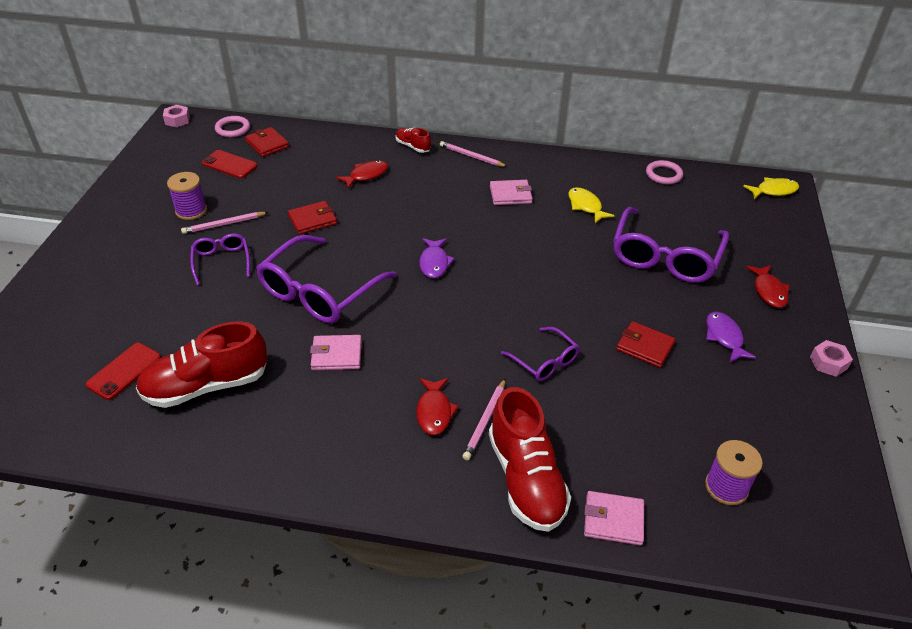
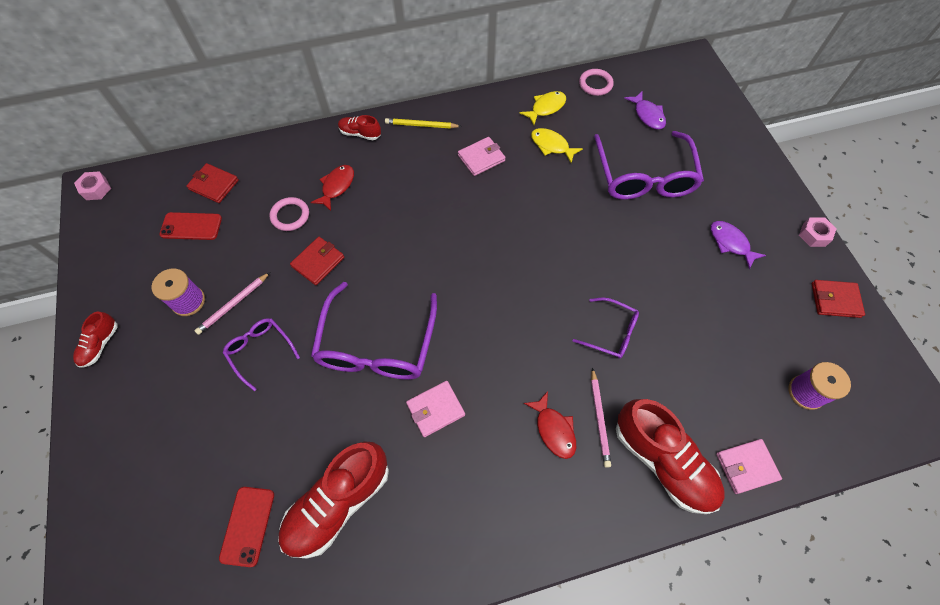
camera: 25 degrees left, 20 degrees up
(107, 215) = (100, 344): none -> red shoe
(233, 129) = (165, 178): pink ring -> pink ring (290, 216)
(434, 263) = (460, 265): purple fish -> purple fish (647, 115)
(471, 156) = (421, 125): pink pencil -> yellow pencil
(645, 346) = (678, 280): red wallet -> red wallet (835, 300)
(769, 291) = (738, 180): red fish -> none
(773, 191) = (688, 69): yellow fish -> yellow fish (546, 108)

